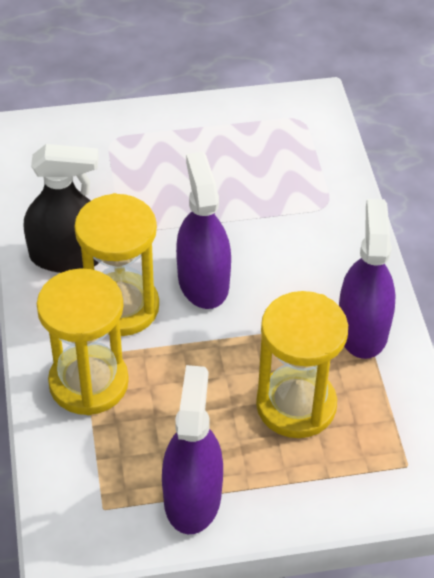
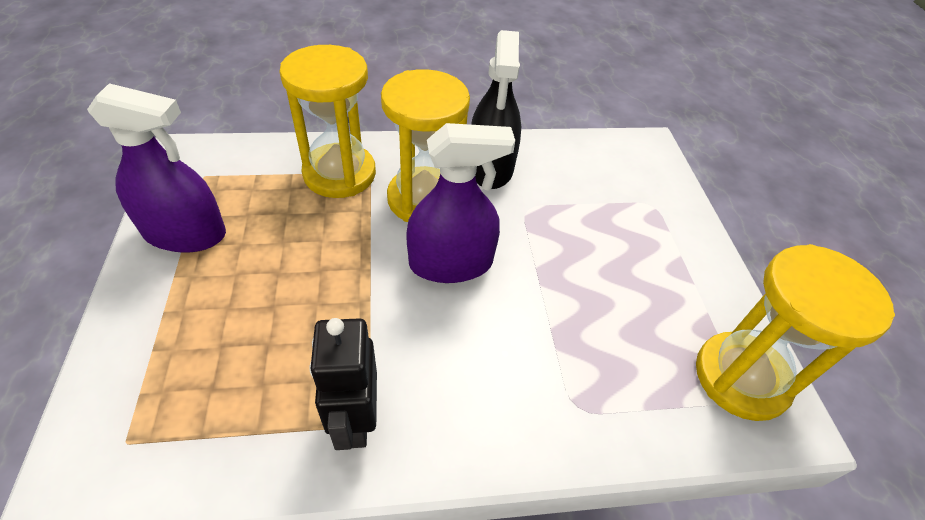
camera: 90 degrees right, 0 degrees up
(296, 405) = (261, 330): yellow hourglass -> yellow hourglass (741, 378)
(362, 329) = (355, 420): purple spray bottle -> black robot

